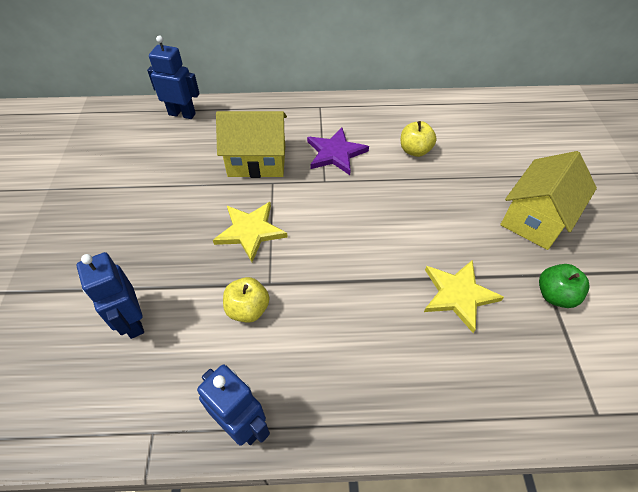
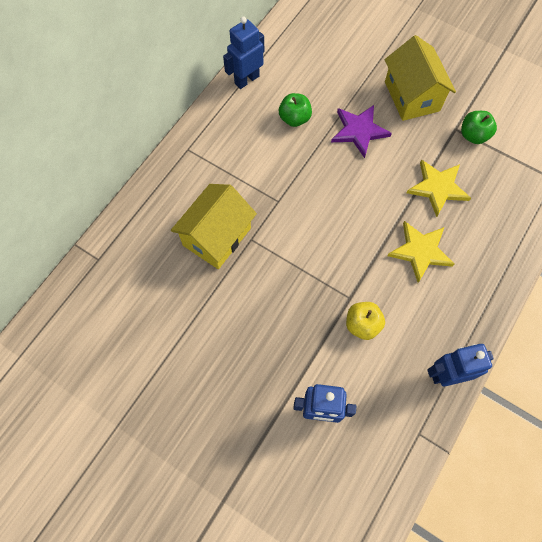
camera: 55 degrees left, 15 degrees up
(182, 114) = (103, 264): blue robot -> blue robot (246, 79)
(250, 231) = (291, 284): yellow star -> yellow star (420, 251)
(335, 153) = (254, 174): purple star -> purple star (359, 131)
(415, 150) = (294, 118): yellow apple -> green apple

